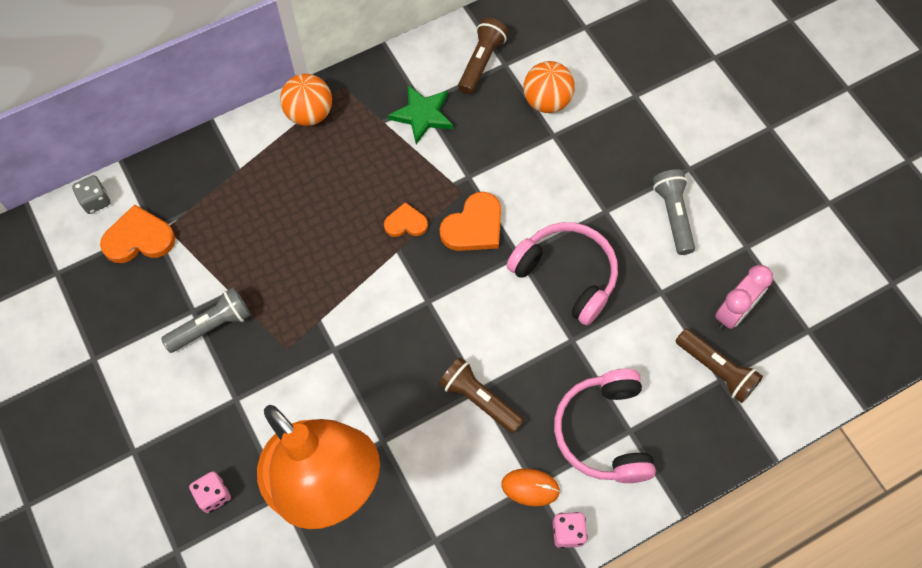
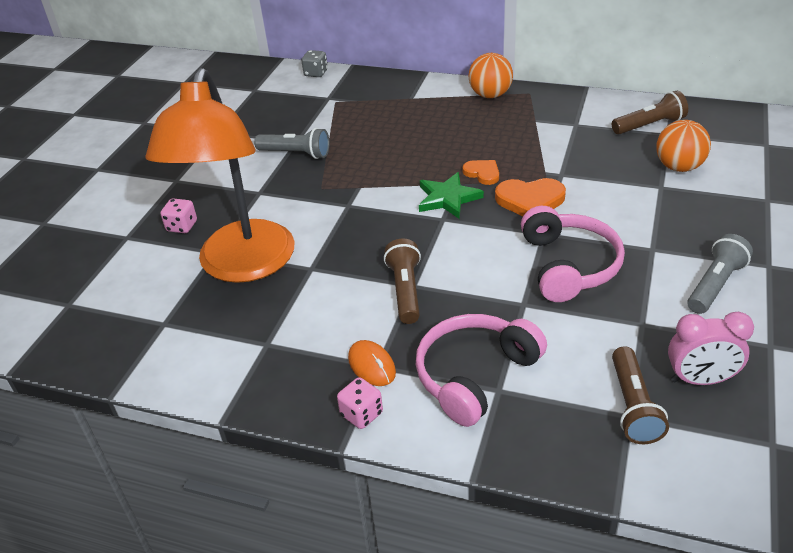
camera: 50 degrees right, 25 degrees down
(139, 238) = (314, 98): orange heart -> none
(422, 115) = (568, 130): green star -> green star (448, 198)

